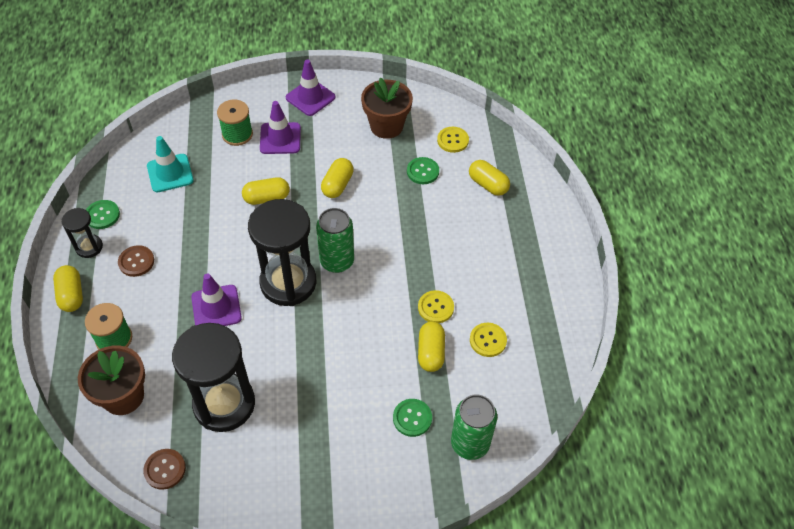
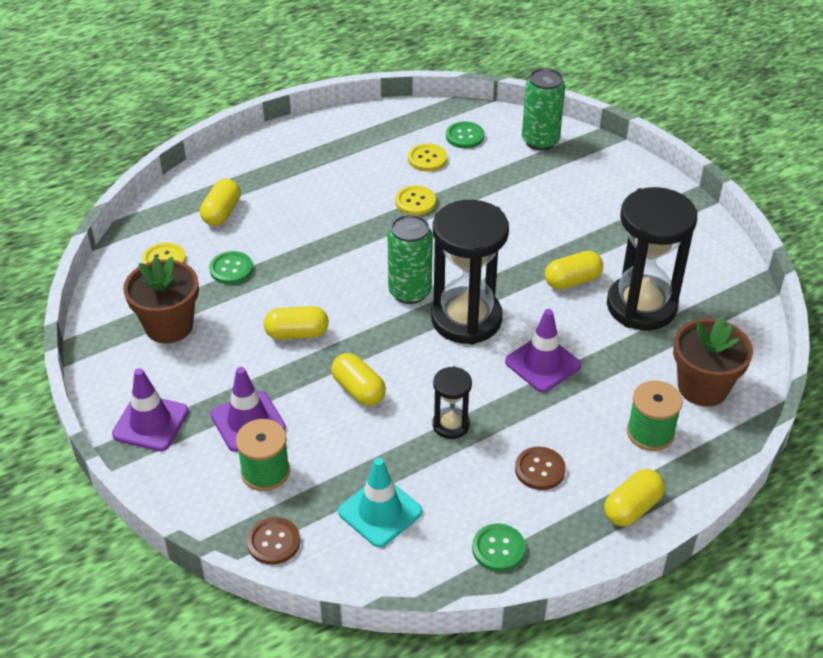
camera: 115 degrees left, 10 degrees down
(89, 247) = (555, 532): black hourglass -> black hourglass (451, 425)
(165, 469) = (739, 317): brown button -> brown button (273, 542)
(412, 418) = (546, 180): green button -> green button (464, 136)
(431, 352) = (469, 189): yellow capsule -> yellow capsule (572, 281)

